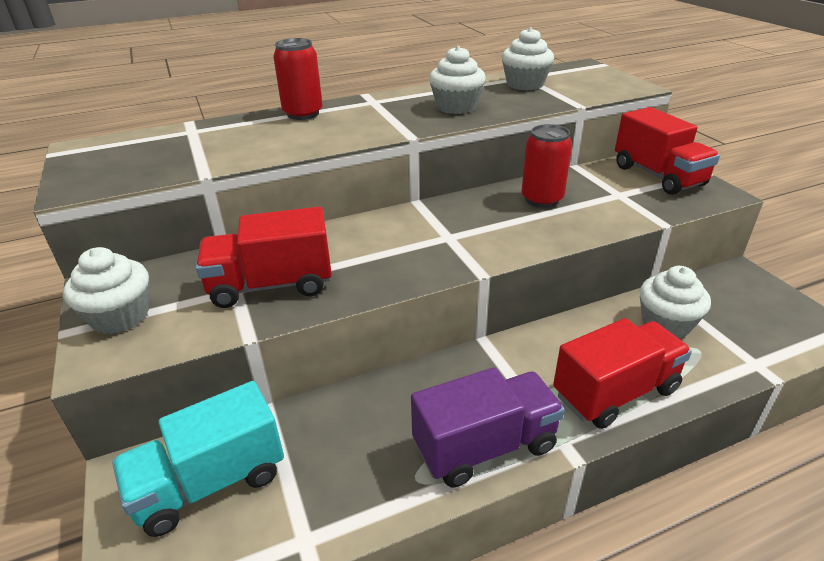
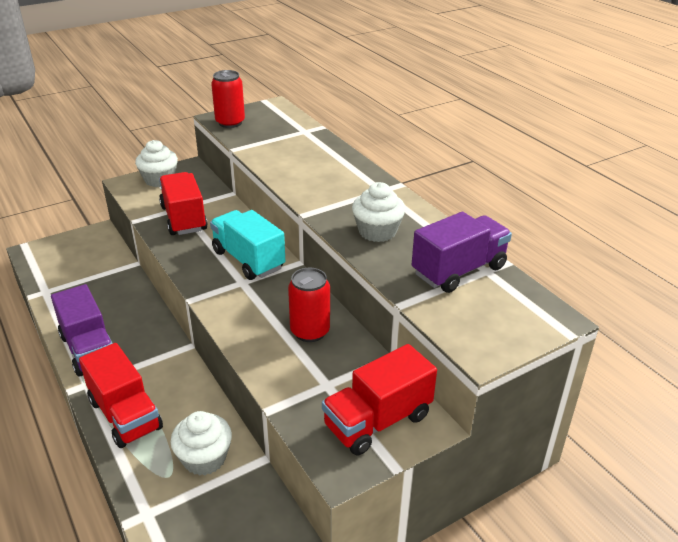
camera: 80 degrees right, 0 degrees up
(210, 482) = (86, 256): turquoise truck -> turquoise truck (248, 260)
(303, 114) = (345, 164): red can -> red can (230, 123)
(525, 84) = (458, 270): white cupcake -> purple truck

